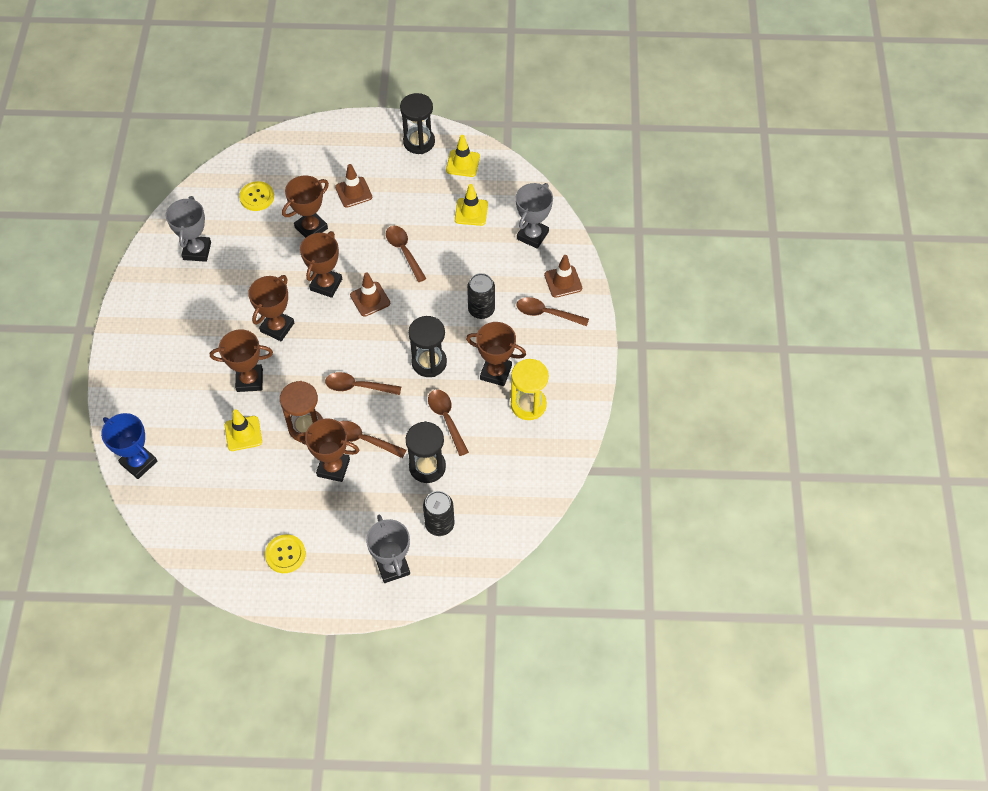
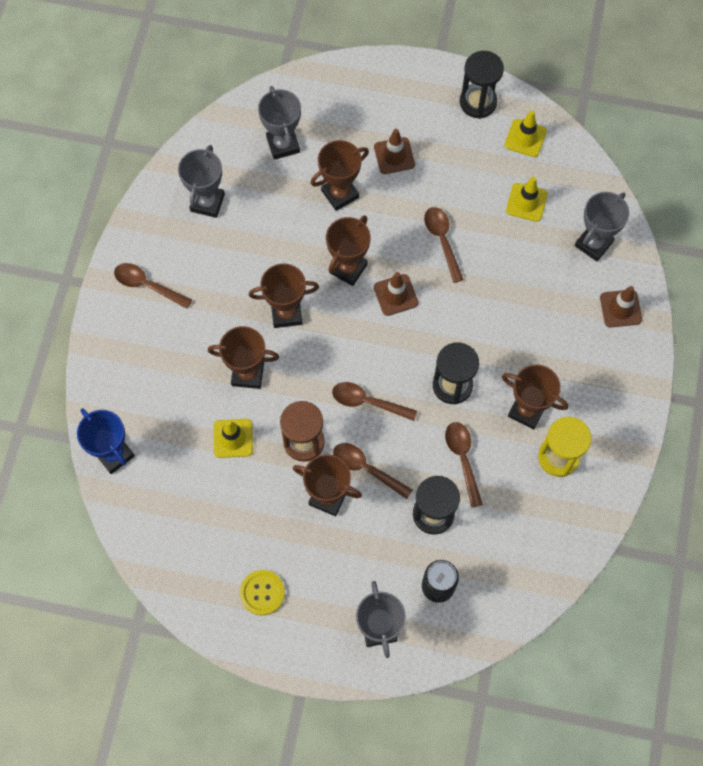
camera: 10 degrees right, 10 degrees up
(257, 197) = (283, 145): yellow button -> grey trophy
(277, 327) = (286, 313): brown trophy -> brown trophy turned 45 degrees clockwise
(481, 310) = (521, 329): black can -> none
(546, 313) = (595, 346): brown spoon -> brown spoon (147, 285)

